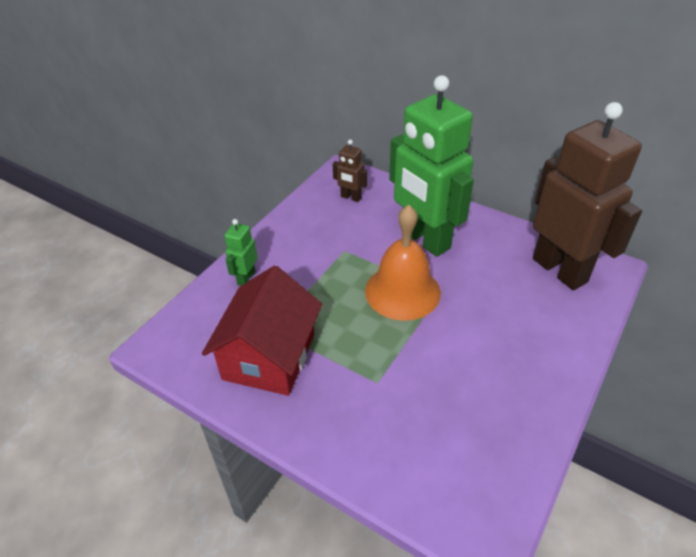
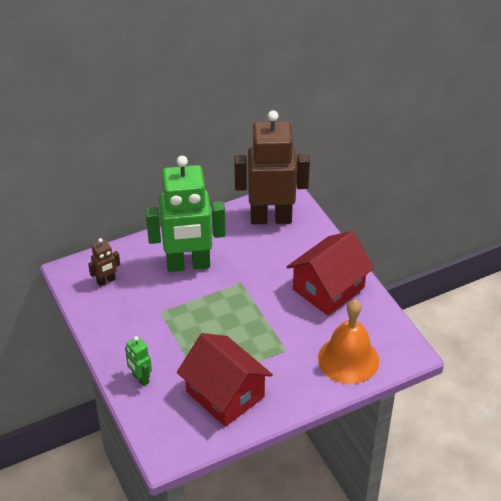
camera: 60 degrees left, 0 degrees up
(402, 291) = (225, 301): orange bell -> orange bell (348, 359)
(511, 377) = (328, 288): none -> red house

